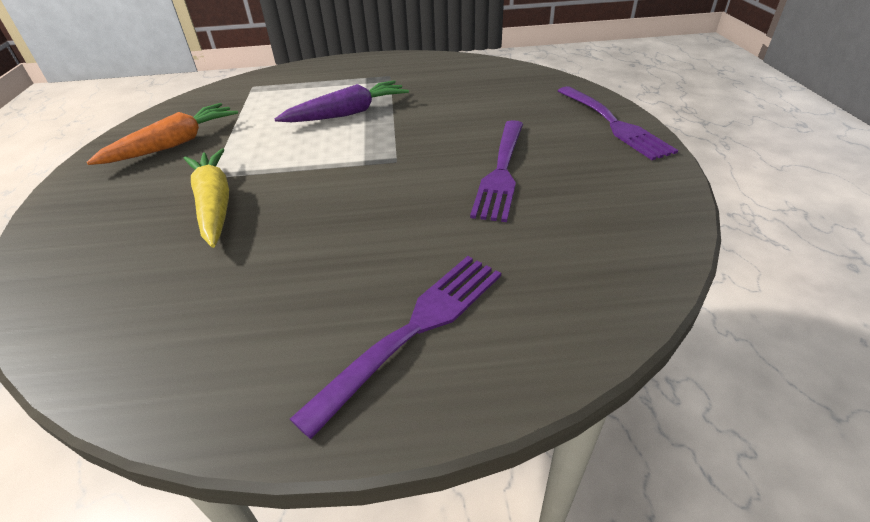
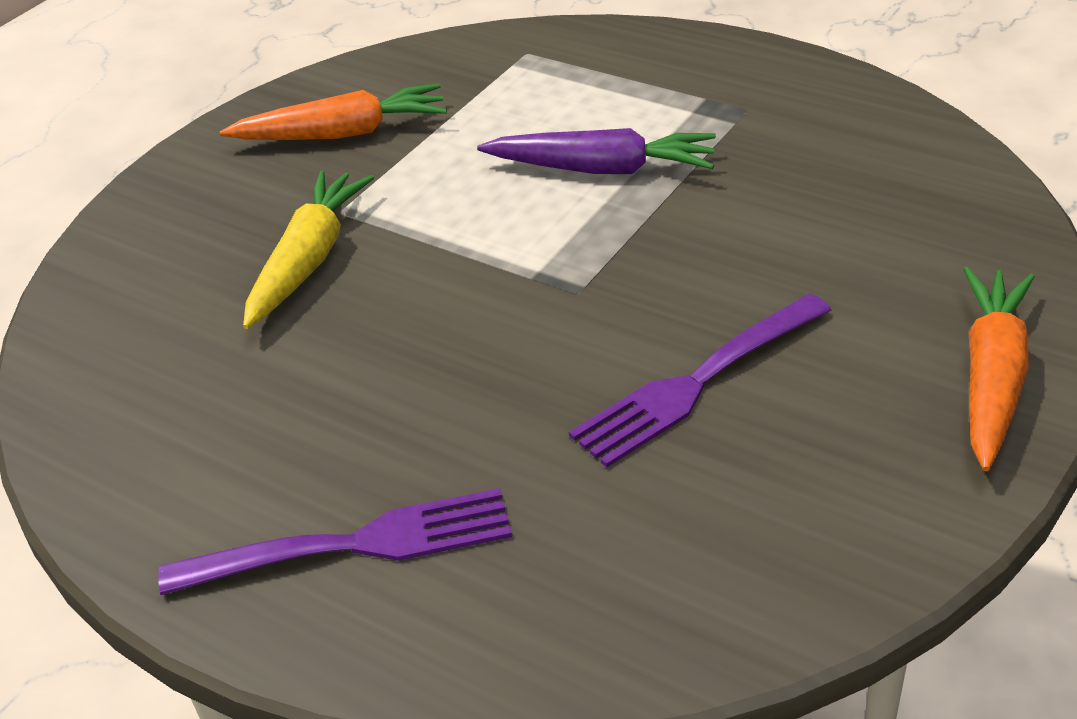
camera: 40 degrees right, 0 degrees up
(612, 123) = (991, 377): purple fork -> orange carrot

